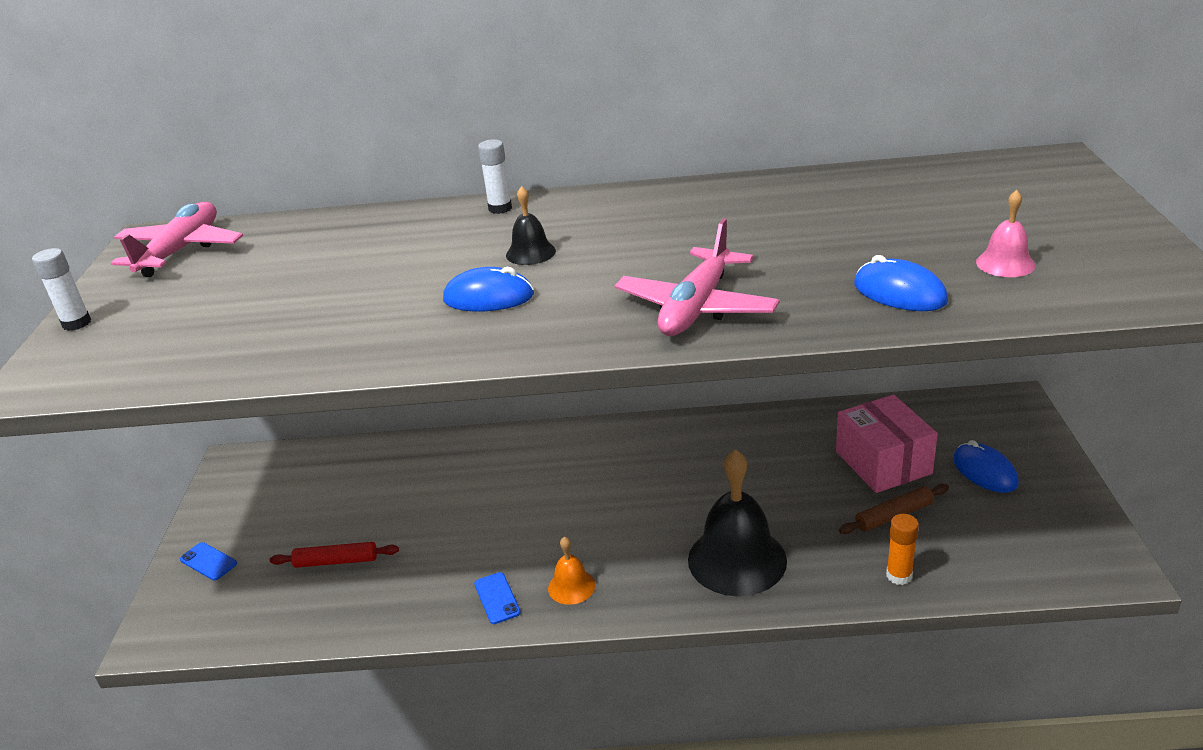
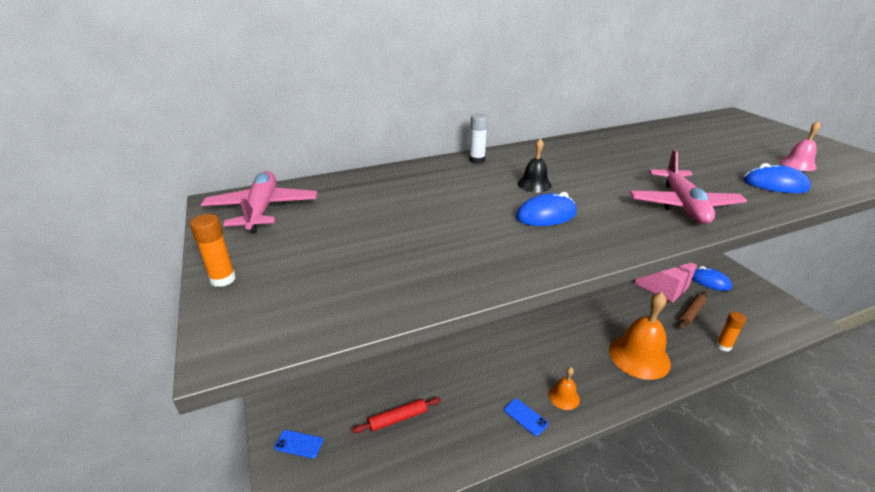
camera: 25 degrees left, 0 degrees up
(77, 323) = (223, 279): white glue stick -> orange glue stick
(737, 560) = (639, 356): black bell -> orange bell

